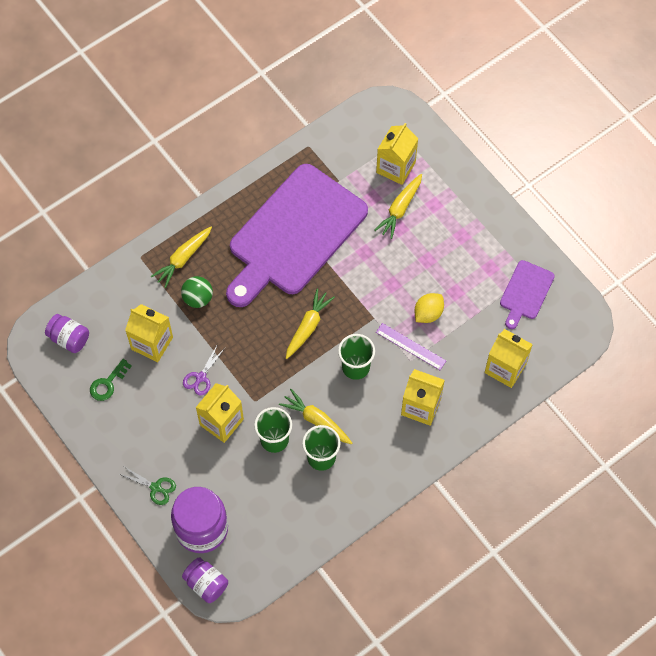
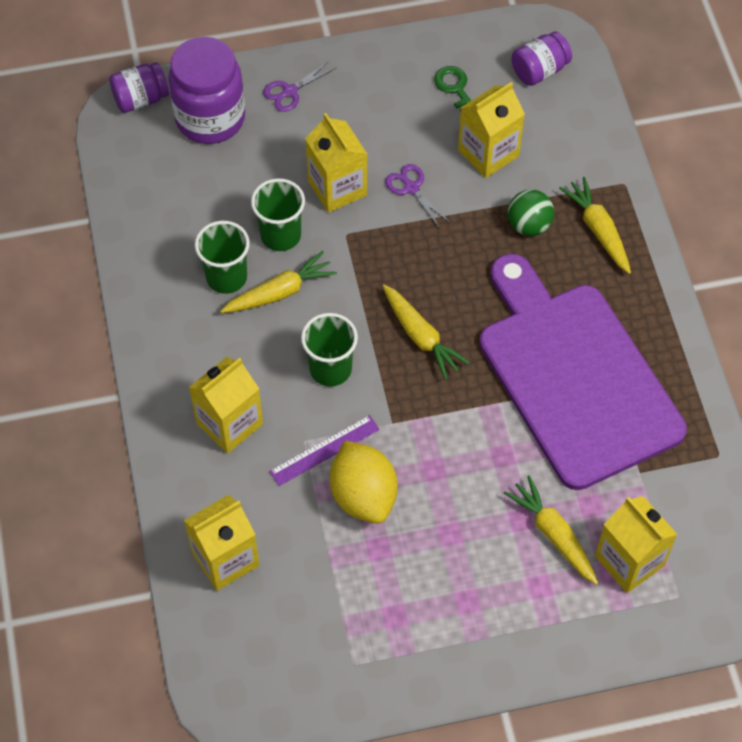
camera: 115 degrees right, 5 degrees down
(155, 487) = (290, 91): green scissors -> purple scissors
(428, 313) = (363, 495): yellow lemon -> yellow lemon, size x1.52
(526, 292) = (328, 647): purple cutting board -> none

